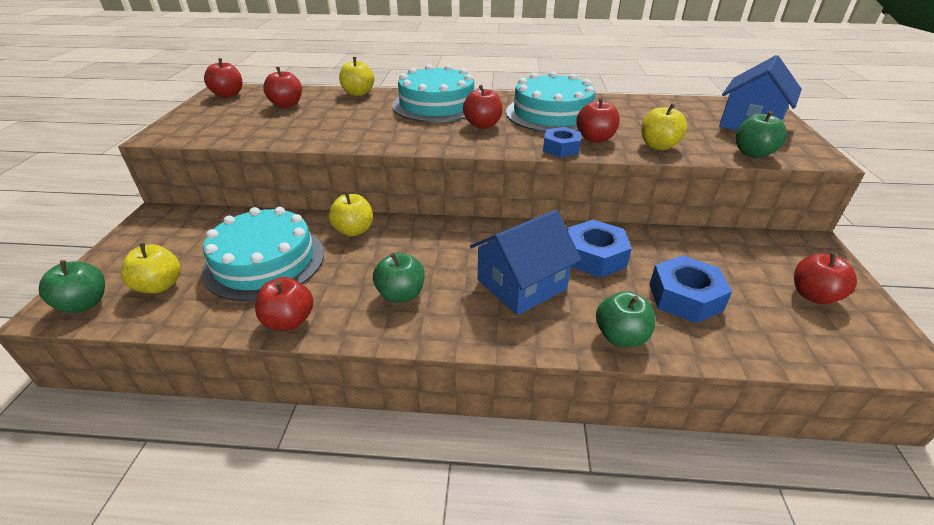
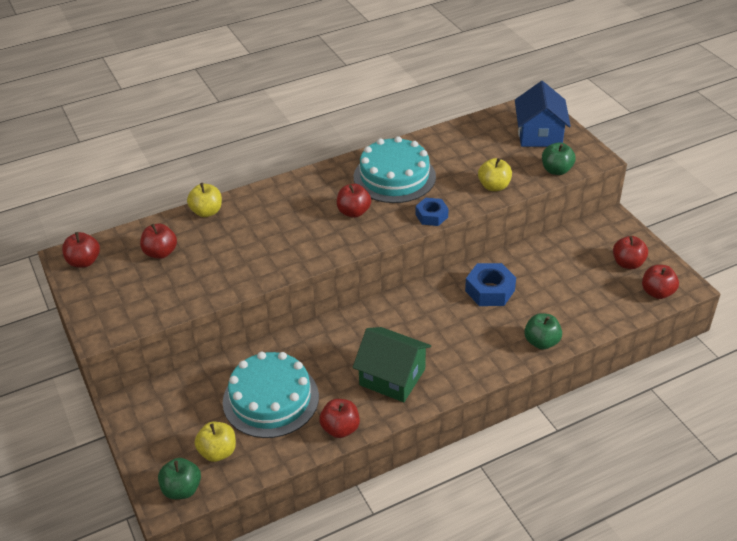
camera: 30 degrees left, 5 degrees up
(354, 230) = (306, 344): yellow apple -> none
(401, 294) = (392, 377): green apple -> green house
(437, 105) = (293, 201): turquoise cake -> none
(521, 284) = (461, 334): blue house -> none
(595, 139) = (447, 195): red apple -> red apple (657, 292)
(685, 297) = (560, 298): blue nut -> none

